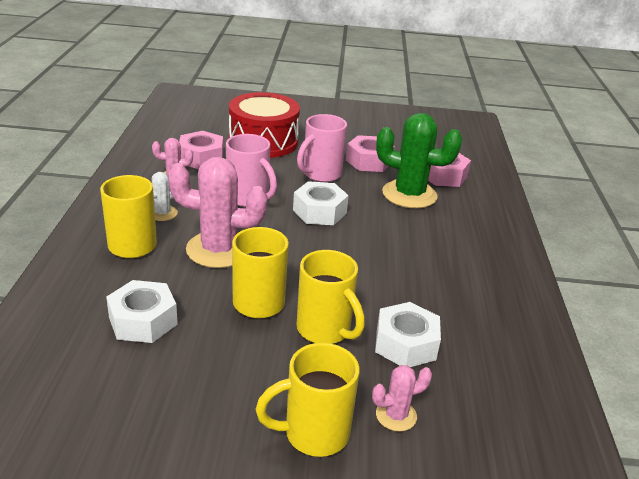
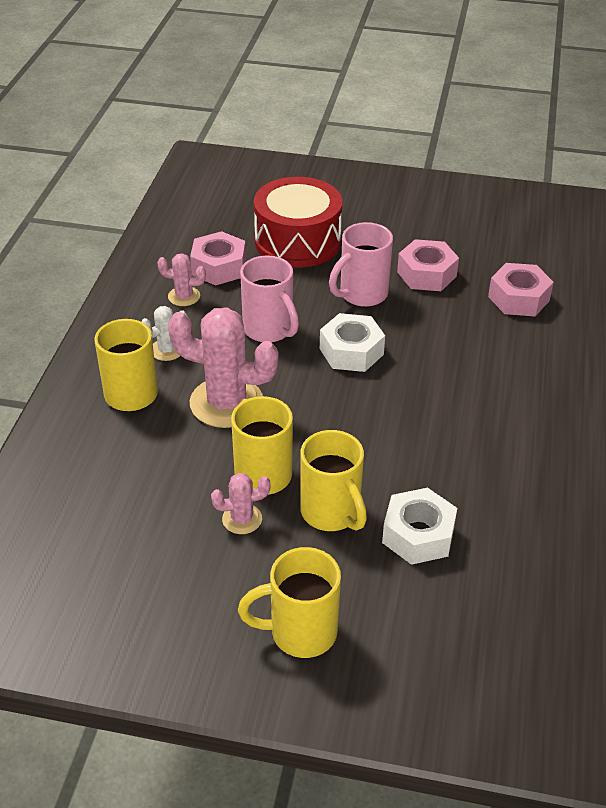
camera: 10 degrees right, 10 degrees up
(143, 321) = (137, 492): white nut -> none
(396, 415) = (390, 618): pink cactus -> pink cactus (242, 519)
(409, 194) = (467, 328): green cactus -> none

